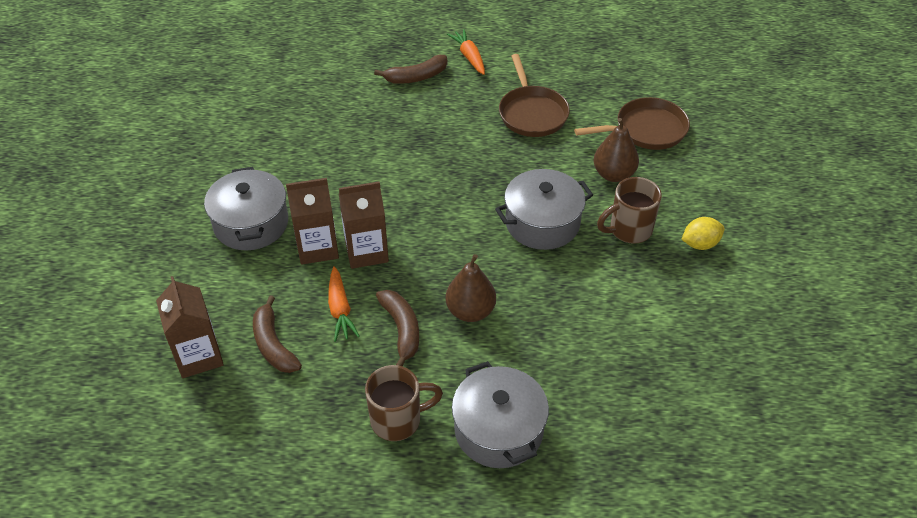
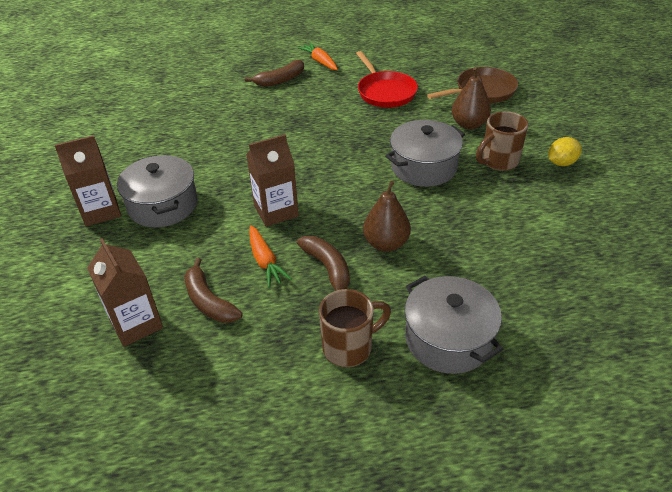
camera: 10 degrees left, 5 degrees down
(317, 248) = (230, 215): brown carton -> brown carton (101, 211)
(532, 113) = (385, 92): brown pan -> red pan

